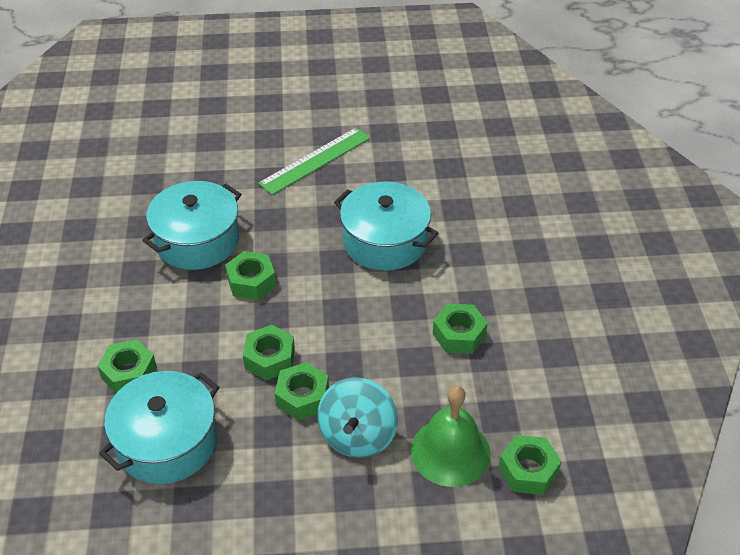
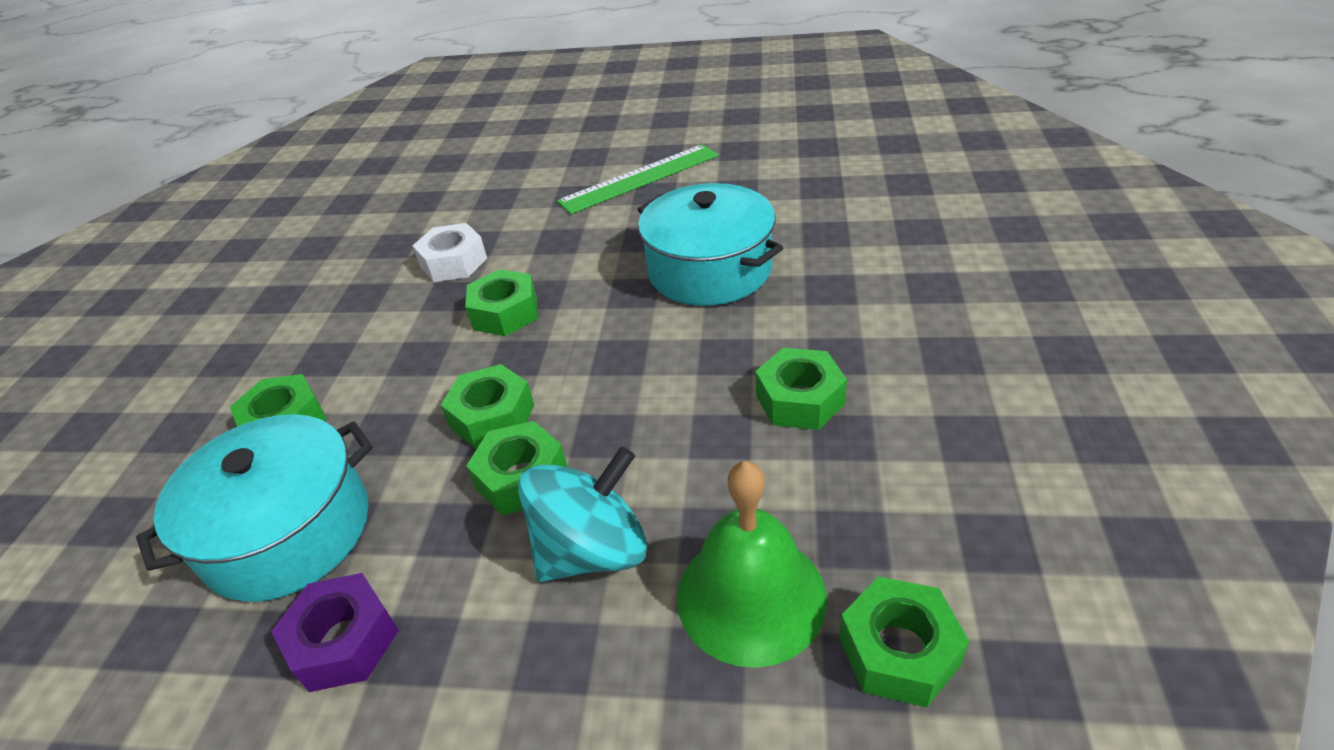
camera: 15 degrees right, 5 degrees down
(197, 240) = (454, 262): turquoise pot -> white nut
(231, 498) = (344, 641): none -> purple nut
(357, 435) = (592, 550): turquoise spinning top -> turquoise spinning top turned 150 degrees counterclockwise

